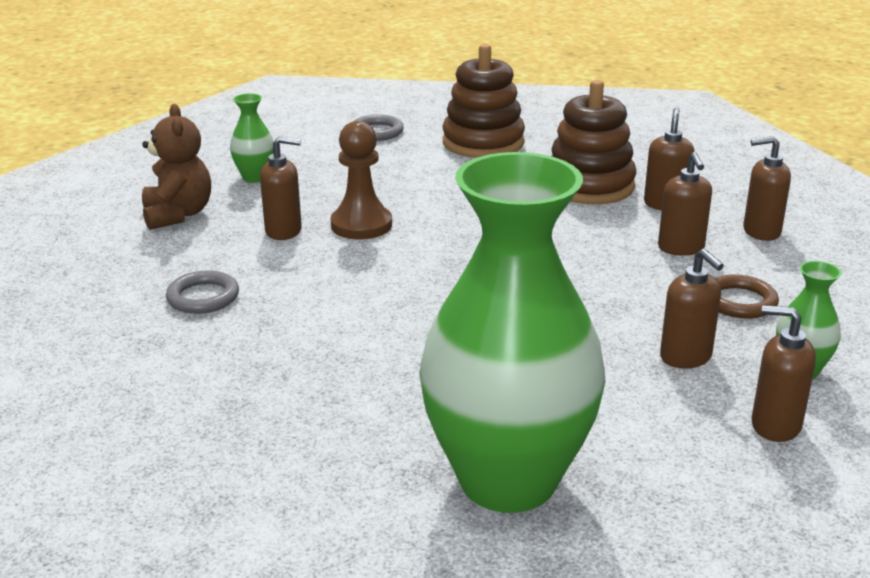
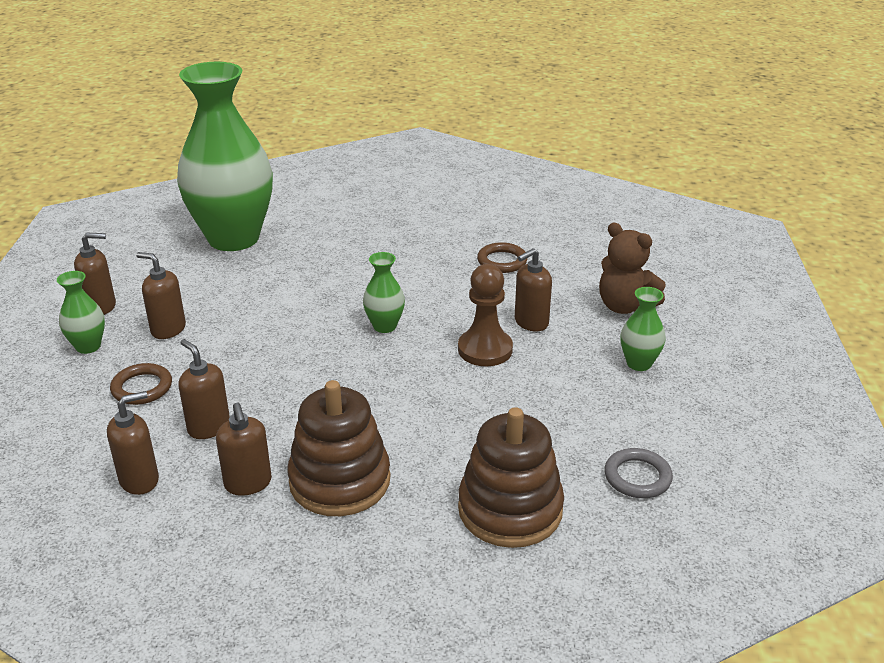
camera: 145 degrees right, 5 degrees up
(203, 297) = (502, 261): grey ring -> brown ring
(428, 275) = (384, 326): none -> green vase

